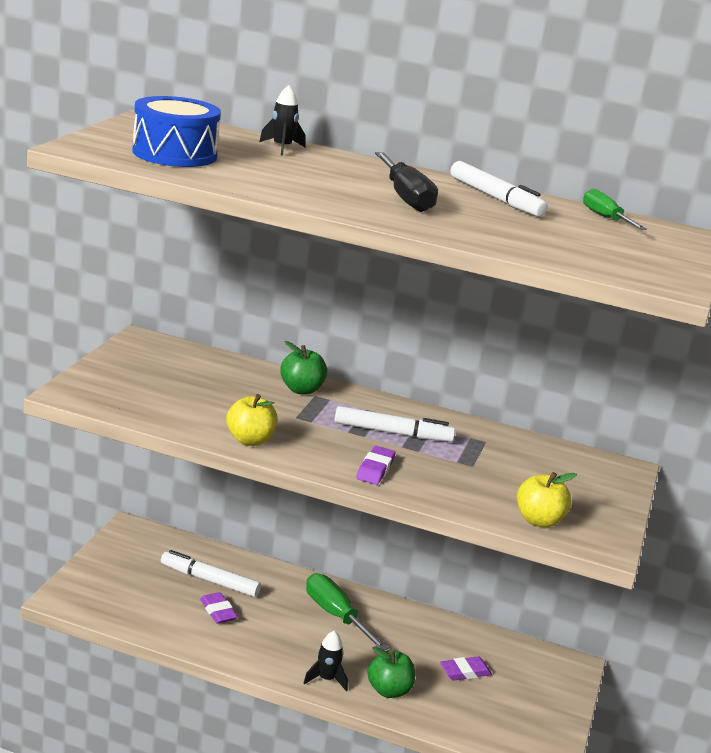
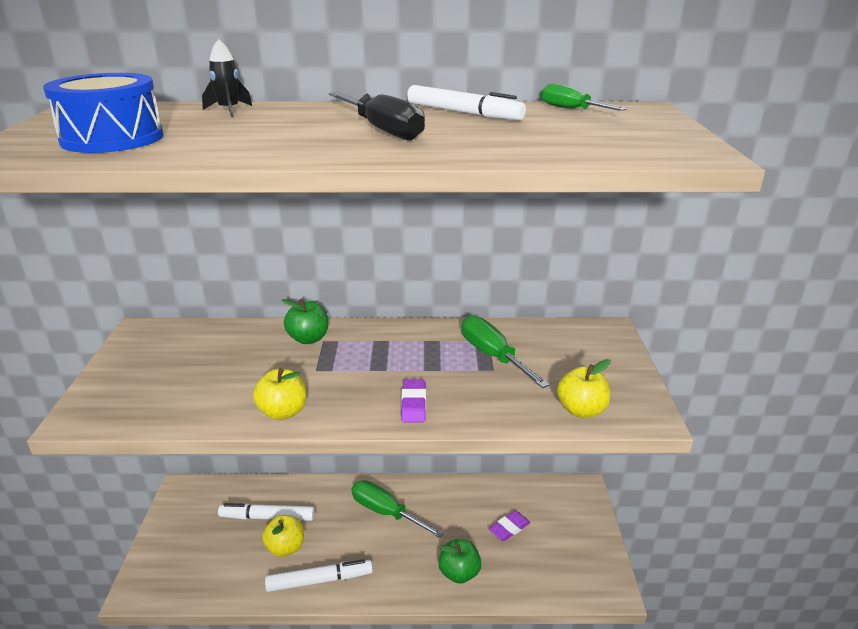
camera: 15 degrees left, 5 degrees up
(218, 611) = (285, 547): purple eraser -> yellow apple
(326, 679) = (404, 583): black rocket -> none
(393, 433) = (409, 358): white marker -> white marker (319, 580)
(480, 455) = (493, 356): none -> green screwdriver

